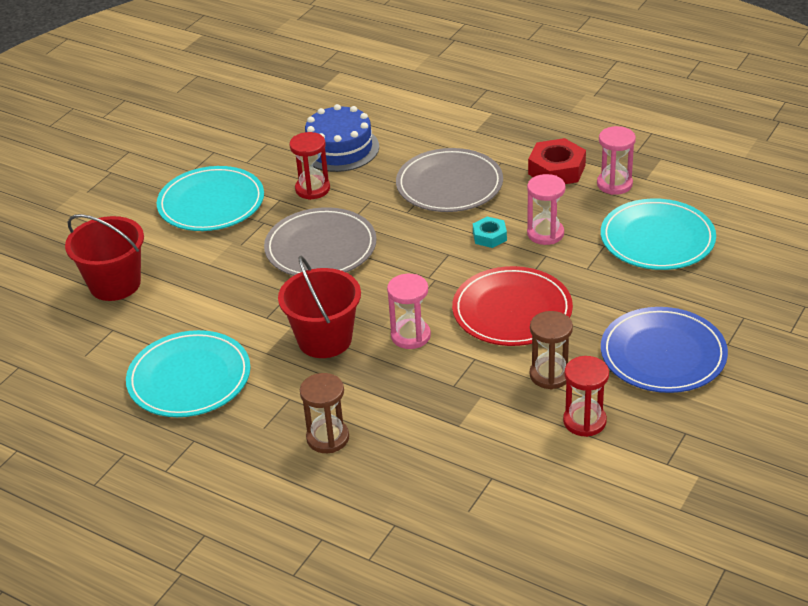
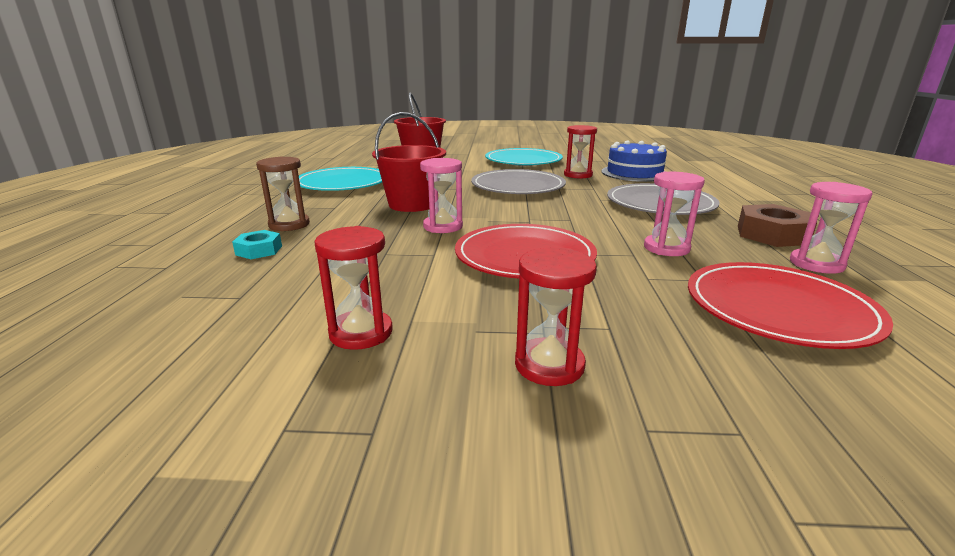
camera: 60 degrees right, 15 degrees down
(489, 236) = (619, 228): turquoise nut -> turquoise nut (259, 250)
(550, 375) = (436, 294): brown hourglass -> none
(556, 169) = (772, 234): red nut -> brown nut
(657, 239) = (778, 309): turquoise plate -> red plate
(663, 354) = (549, 365): blue plate -> red hourglass

